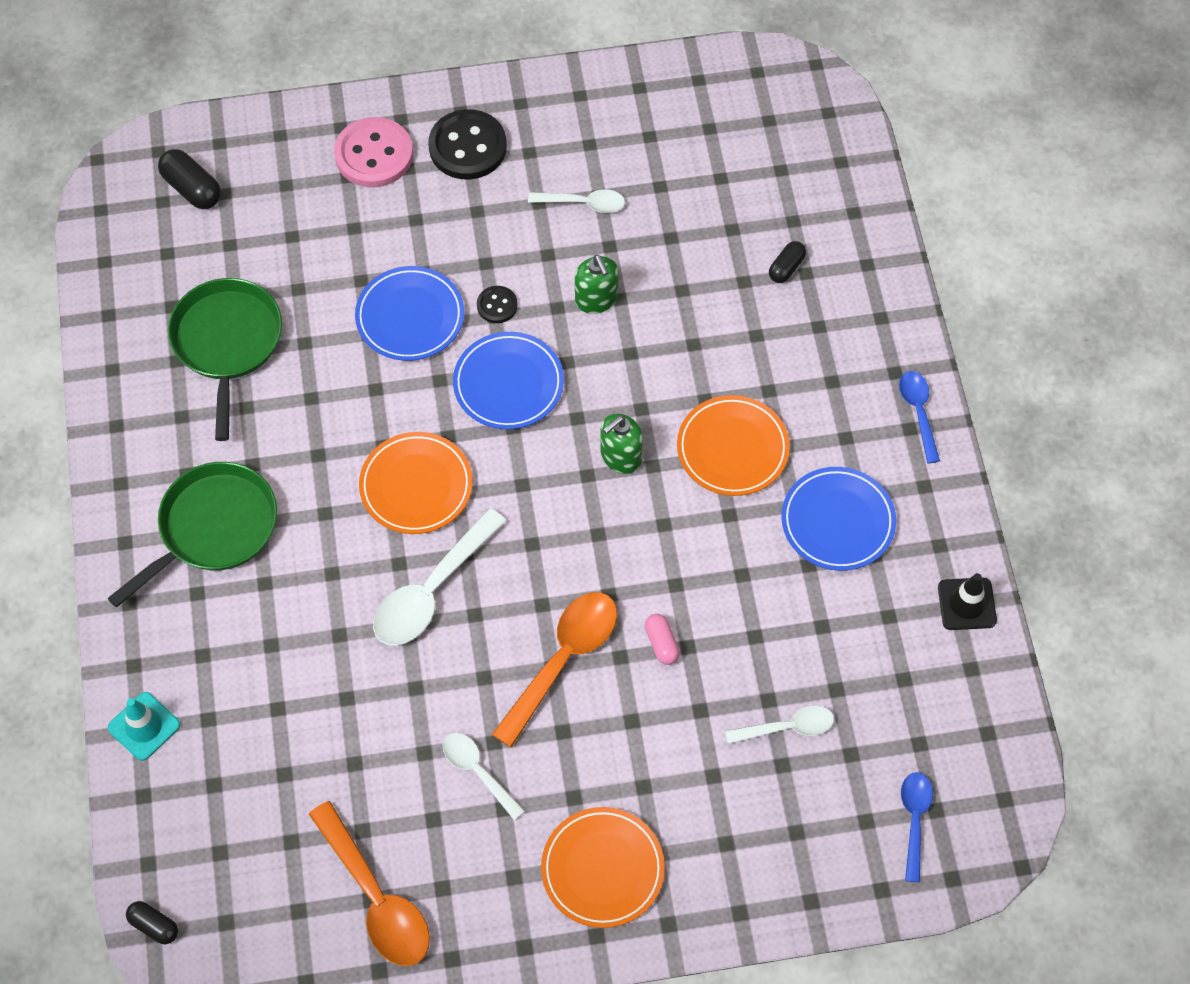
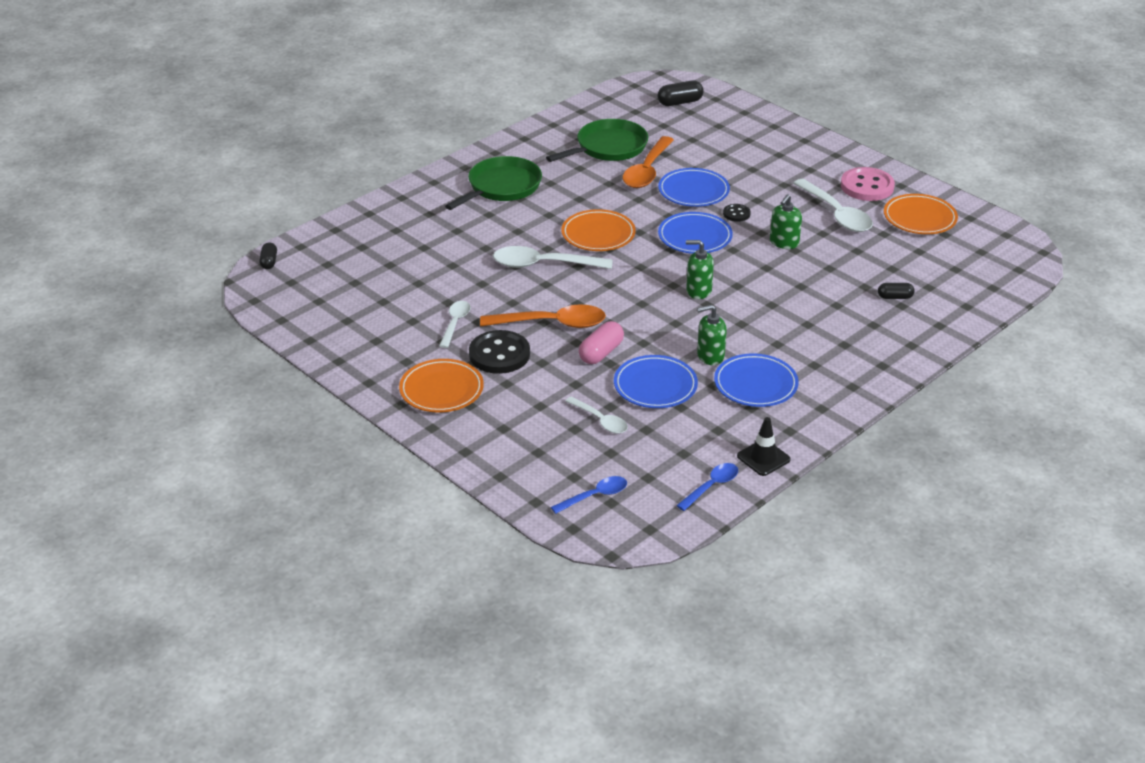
camera: 55 degrees right, 25 degrees down
(144, 726) = (372, 214): turquoise traffic cone -> none
(192, 188) = (680, 102): black capsule -> black capsule turned 60 degrees clockwise
(213, 528) = (501, 187): green pan -> green pan turned 60 degrees counterclockwise
(374, 154) = (772, 141): pink button -> pink button (867, 186)
(376, 898) = (349, 321): orange spoon -> orange spoon (647, 171)
(467, 147) = (817, 165): black button -> black button (499, 354)
(584, 203) = (836, 214): white spoon -> white spoon, size x1.71
(661, 643) = (601, 353): pink capsule -> pink capsule, size x1.57
(732, 448) = (753, 327): orange plate -> orange plate (919, 218)
(753, 532) = (710, 356): none -> green soap dispenser
(765, 627) = (655, 386): none -> blue plate
(918, 412) = (868, 385): blue spoon -> blue spoon (711, 486)

